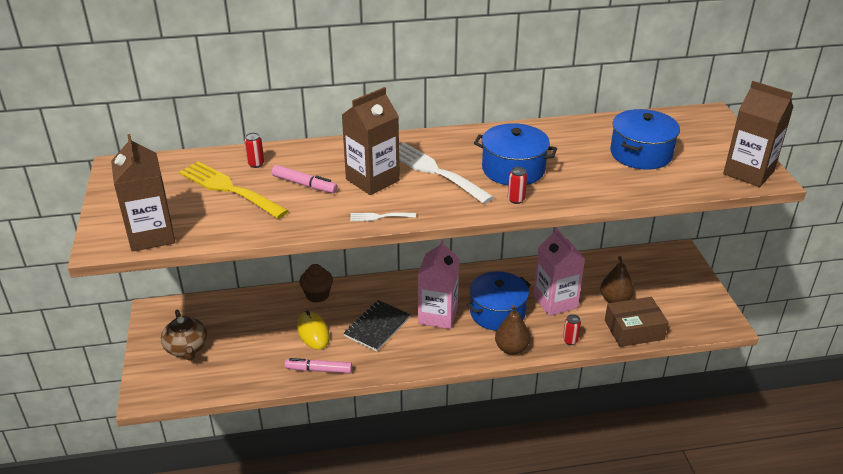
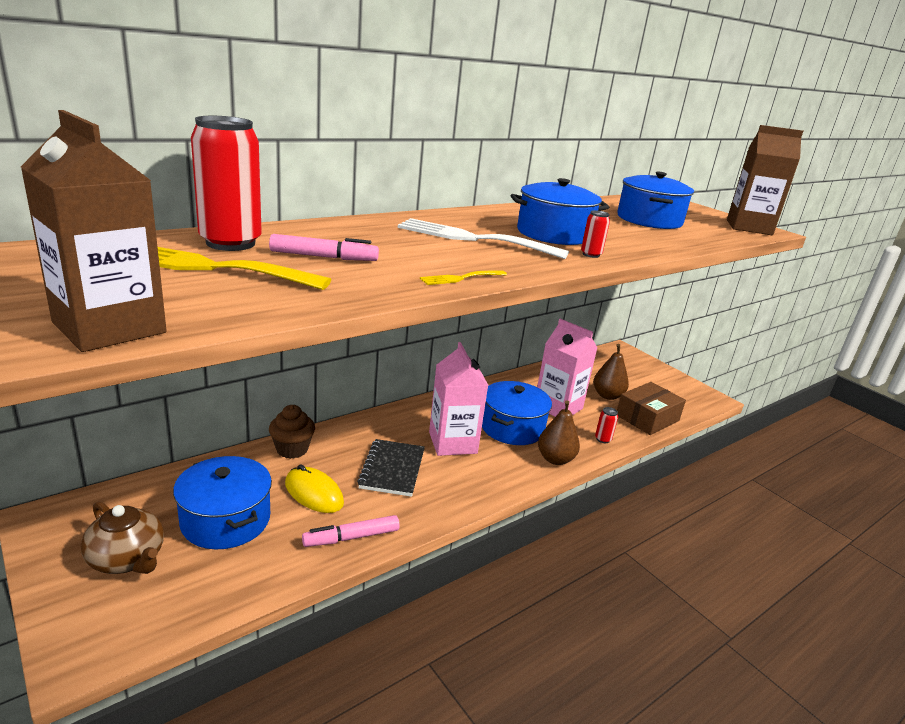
camera: 30 degrees left, 10 degrees down
(250, 337) = (225, 520): none -> blue pot
(256, 164) = (230, 243): red can -> red can, size x2.38
(372, 180) = (410, 249): brown carton -> none
(379, 217) = (460, 278): white fork -> yellow fork

